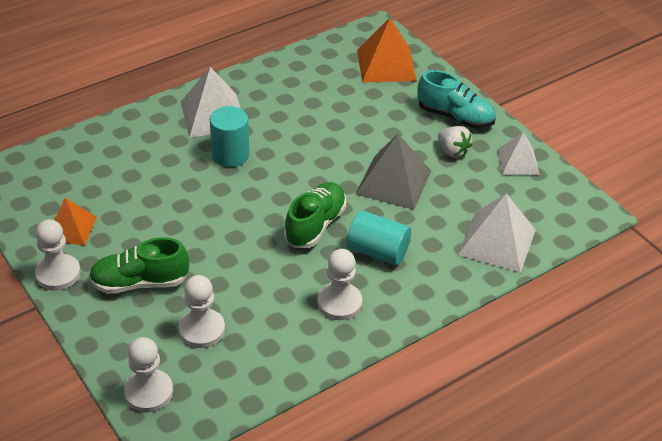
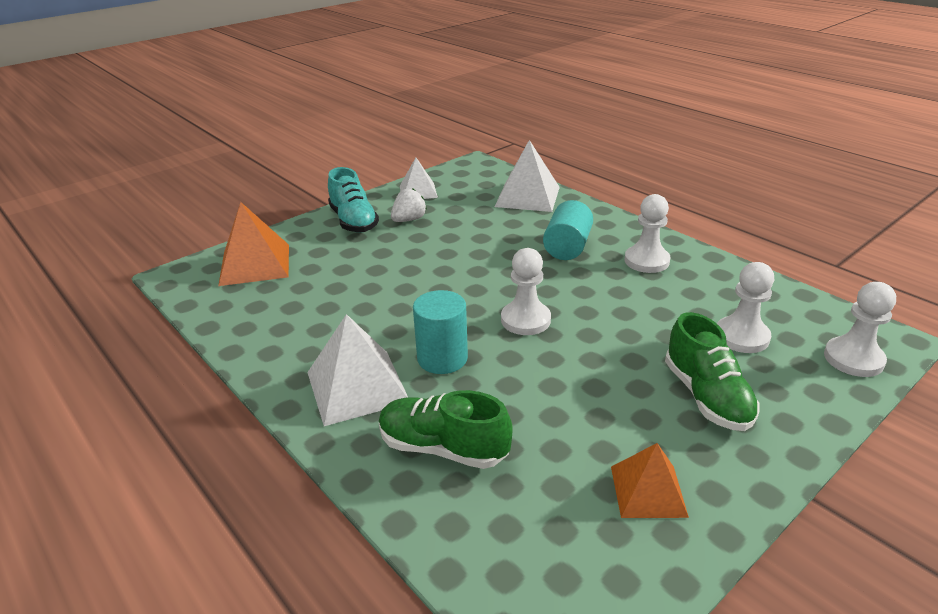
camera: 95 degrees left, 10 degrees down
(58, 274) = (743, 482): white pawn -> white pawn (525, 320)
(315, 225) = (546, 284): green shoe -> green shoe (443, 448)
(393, 182) = (463, 246): grey pyramid -> none
(455, 117) = (353, 221): turquoise shoe -> turquoise shoe turned 135 degrees clockwise

